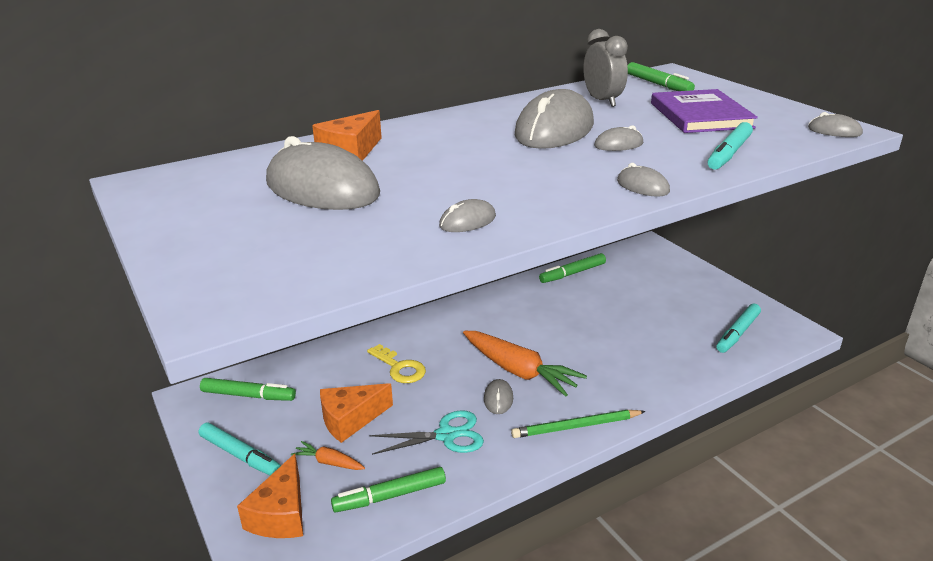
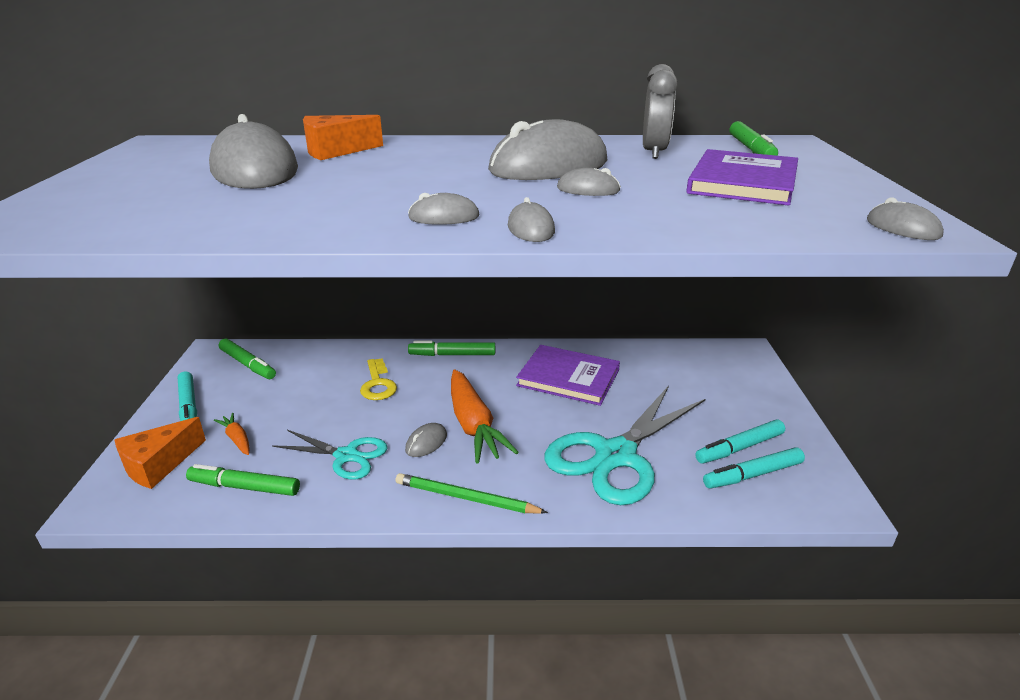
camera: 30 degrees right, 0 degrees up
(350, 419) = (292, 411): orange cheese -> none
(467, 221) = (302, 218): grey mouse -> grey mouse (444, 217)
(548, 307) = (568, 377): none -> purple book
(572, 273) = (629, 354): green marker -> green marker (452, 355)
(643, 354) = (615, 456): none -> turquoise scissors
(729, 153) = (701, 221): turquoise marker -> turquoise marker (739, 448)

